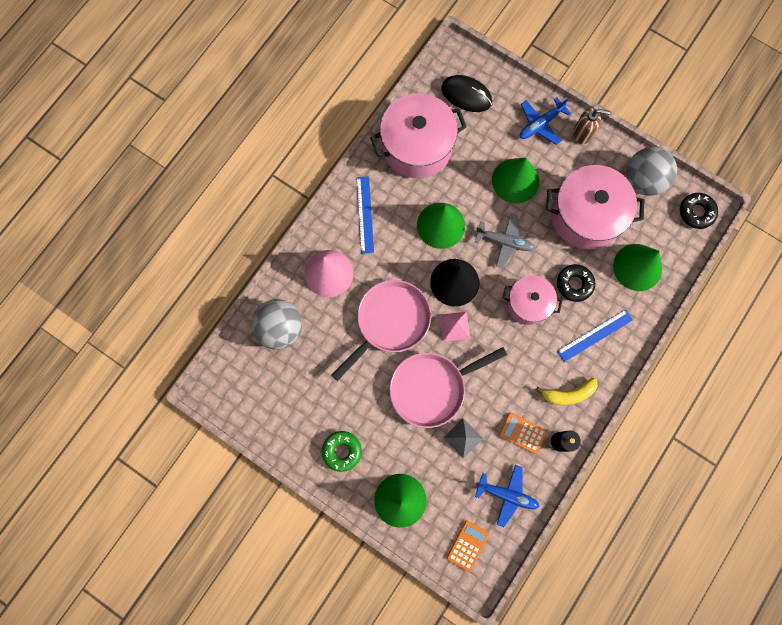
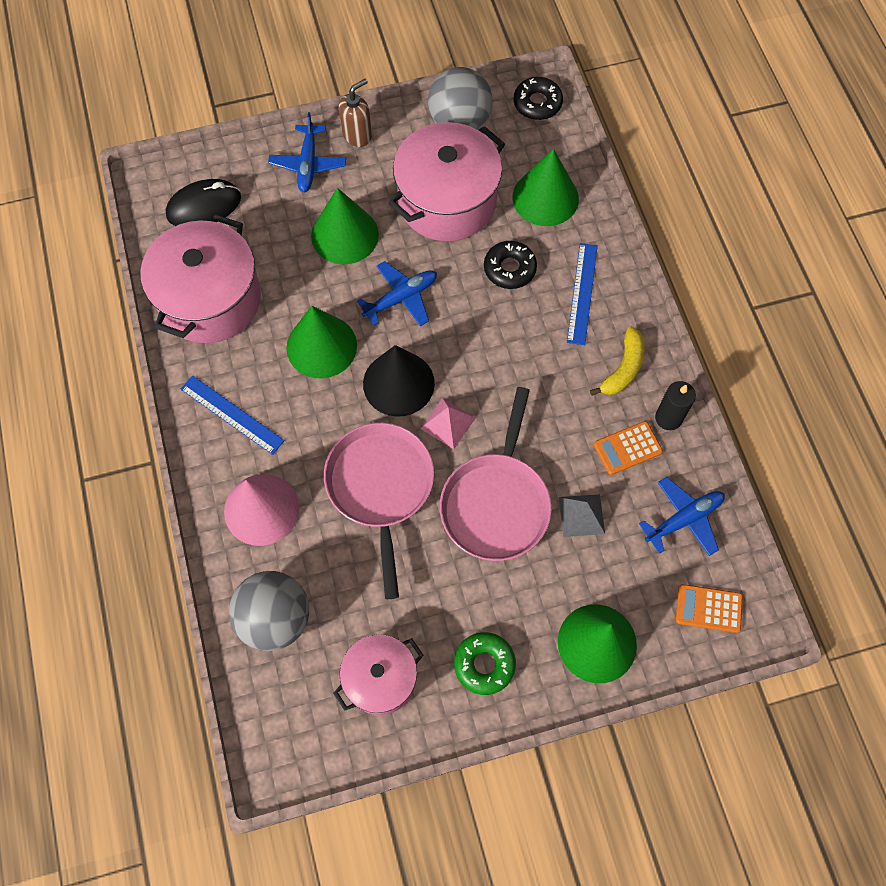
camera: 50 degrees left, 10 degrees down
(467, 545) = (708, 608): orange calculator -> orange calculator turned 60 degrees counterclockwise
(505, 242) = (401, 298): grey plane -> blue plane
(528, 303) = (490, 329): pink pot -> pink pot (380, 679)

